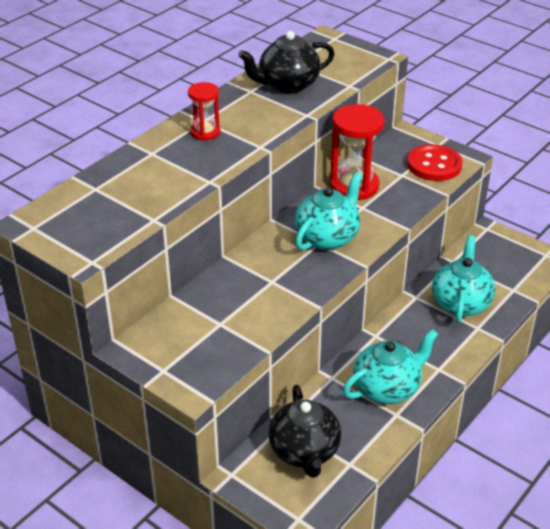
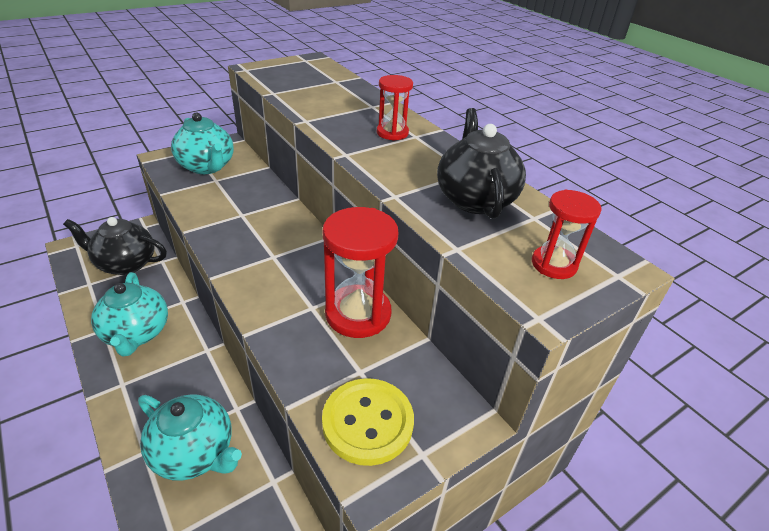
camera: 105 degrees right, 0 degrees up
(327, 237) = (277, 264): turquoise teapot -> turquoise teapot (207, 167)
(340, 56) = (554, 264): none -> red hourglass
(434, 165) = (367, 422): red button -> yellow button

